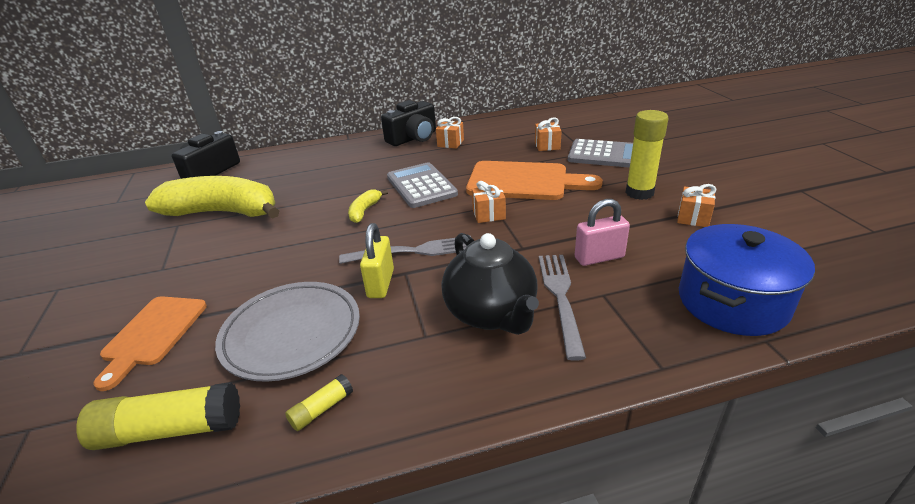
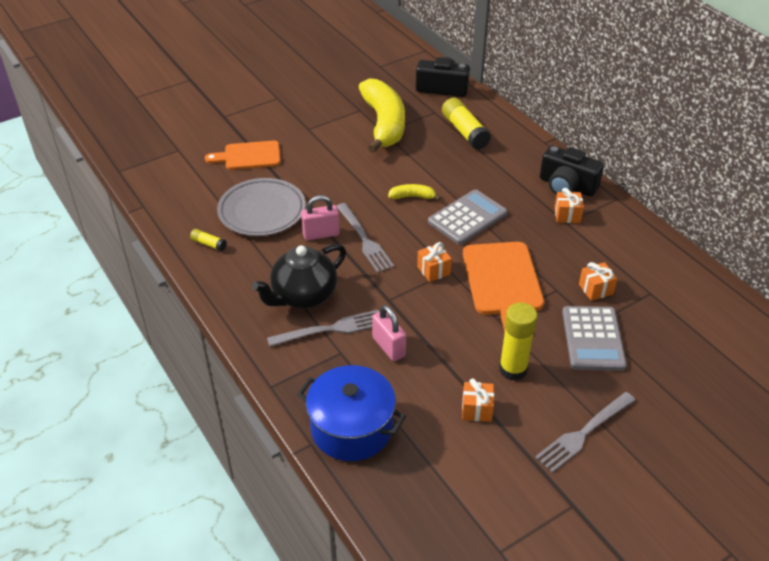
camera: 70 degrees right, 10 degrees up
(170, 430) = (186, 196): yellow glue stick -> yellow glue stick (464, 131)
(380, 283) = (321, 234): yellow padlock -> pink padlock
(716, 174) = (583, 433): none -> grey fork

